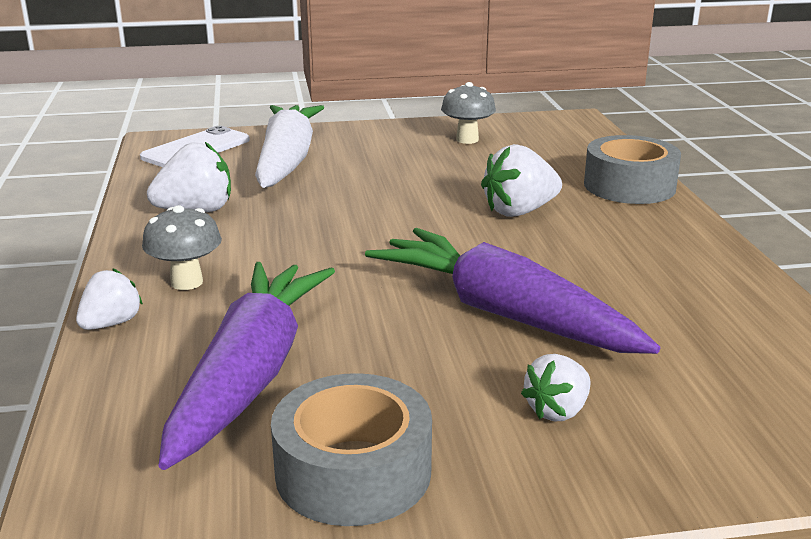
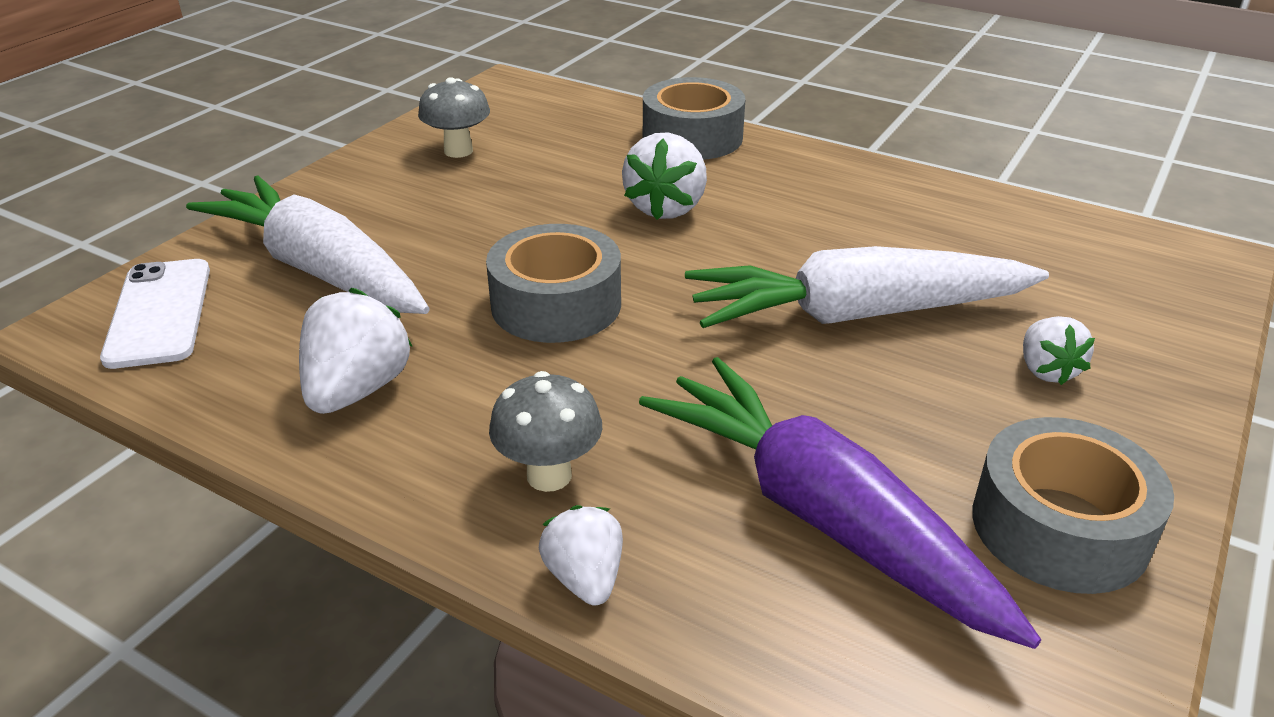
camera: 50 degrees left, 10 degrees up
(352, 223) = (556, 304): none -> grey tape
(503, 314) = (857, 314): purple carrot -> white carrot

